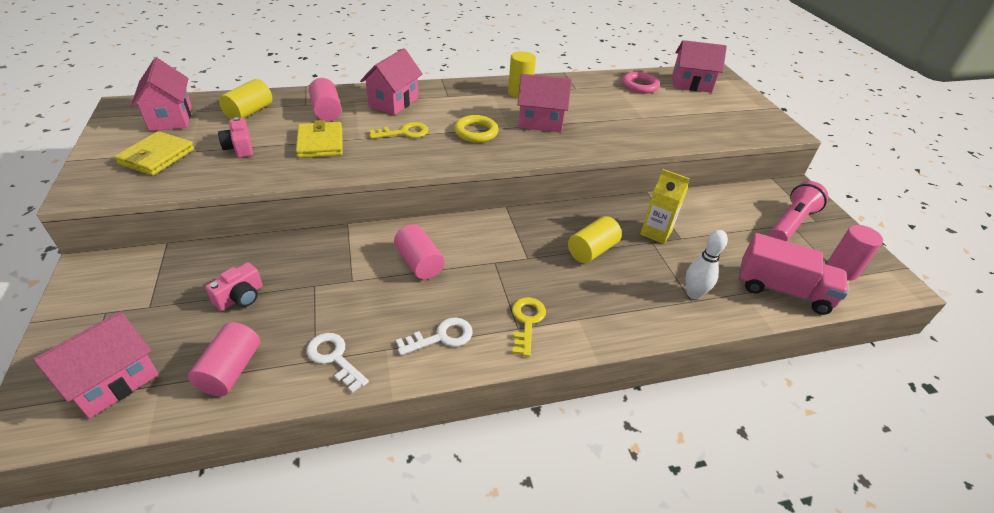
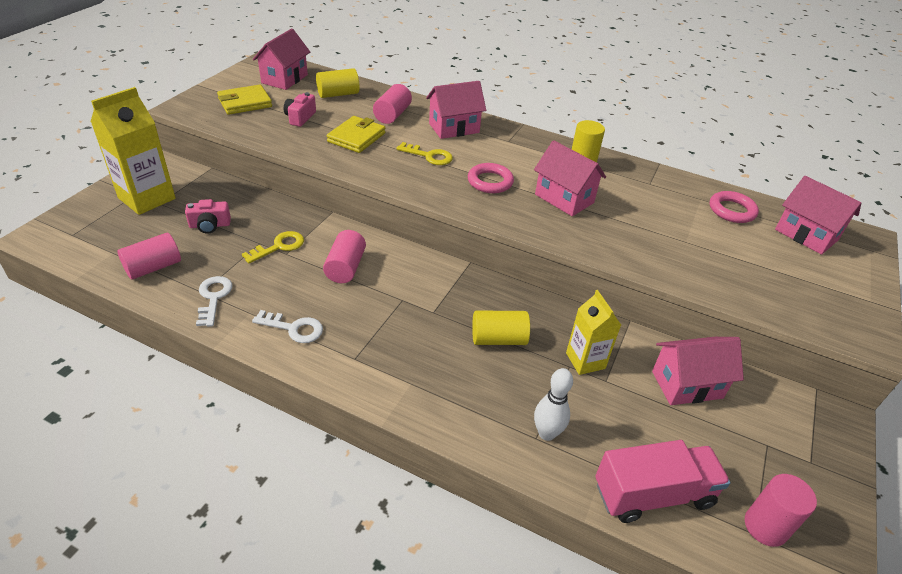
camera: 40 degrees right, 0 degrees up
(113, 382) = (95, 237): pink house -> pink house (687, 385)
(127, 310) = (147, 198): none -> yellow carton
(476, 132) = (490, 182): yellow ring -> pink ring
(527, 322) = (367, 358): yellow key -> yellow key (279, 246)
(782, 290) = (653, 494): pink truck -> pink truck turned 75 degrees counterclockwise
(791, 223) = (769, 444): pink flashlight -> none

